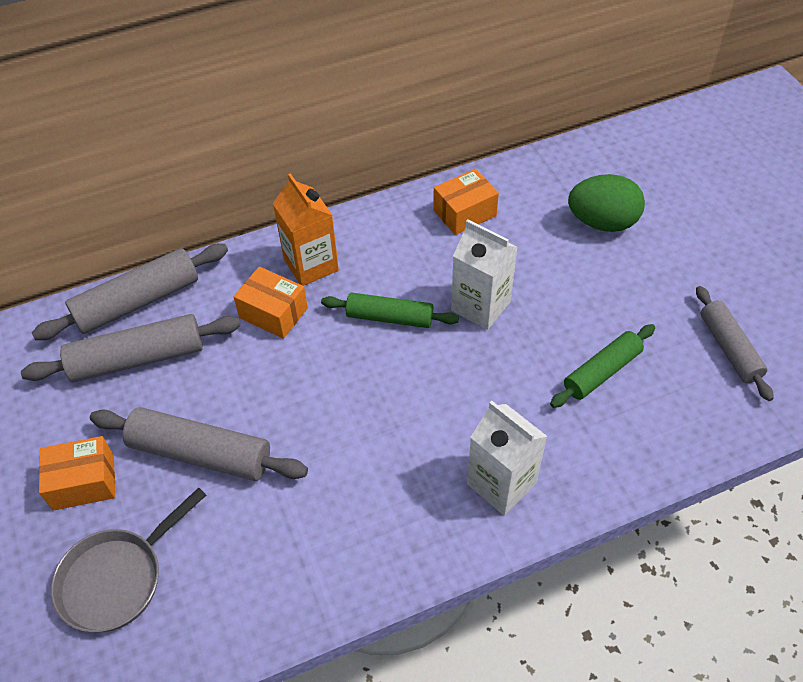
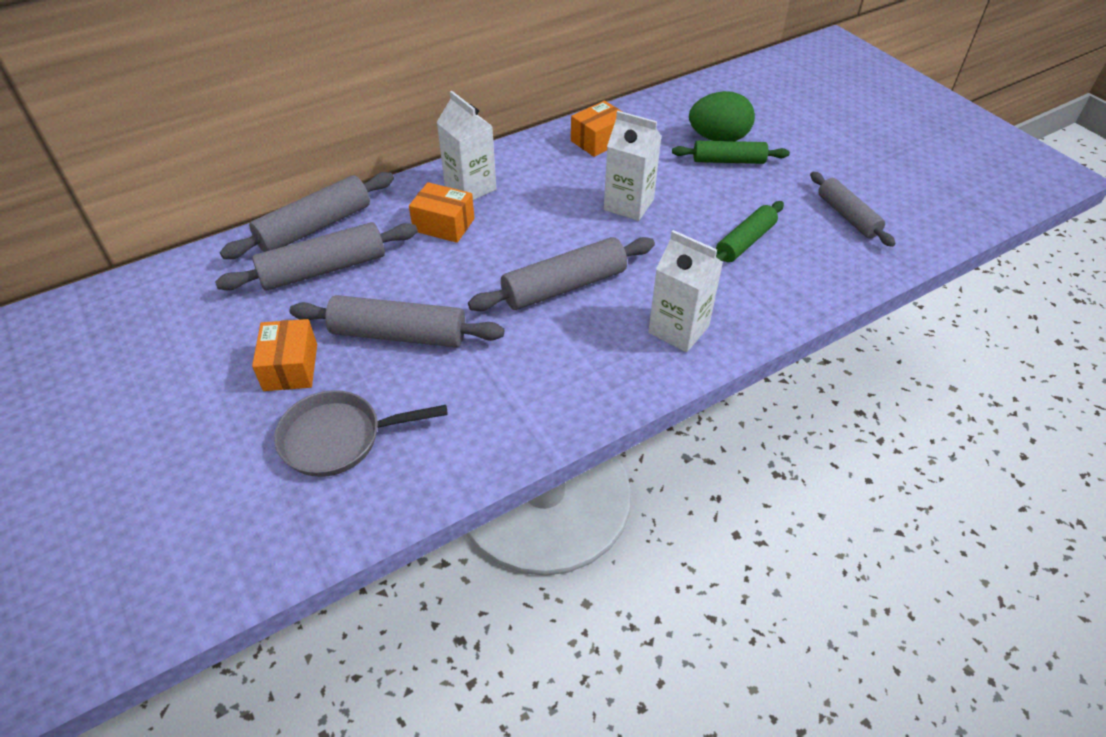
camera: 10 degrees left, 5 degrees down
(84, 482) = (290, 367): orange box -> orange box turned 75 degrees counterclockwise
(117, 578) = (338, 438): grey pan -> grey pan turned 45 degrees clockwise
(311, 265) = (470, 187): orange carton -> white carton
(387, 410) = (564, 286): none -> grey rolling pin
(389, 317) = (550, 219): green rolling pin -> green rolling pin (728, 161)

